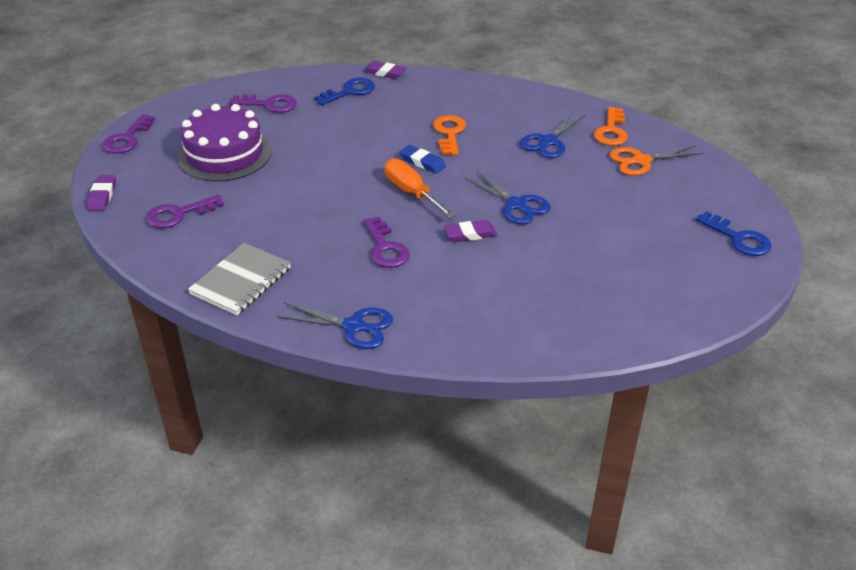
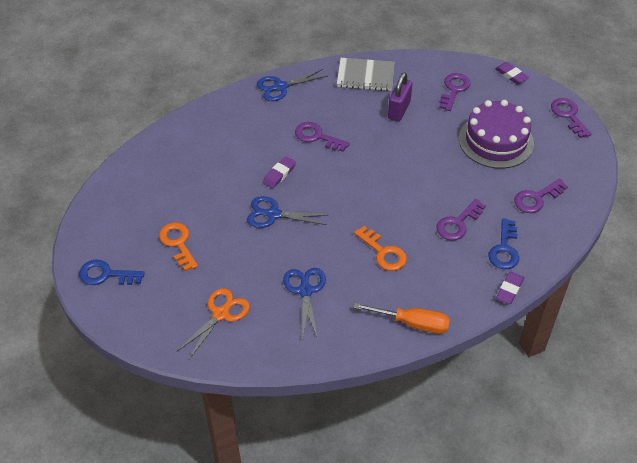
camera: 140 degrees right, 10 degrees up
(241, 281) = (365, 76): grey notebook -> grey notebook turned 75 degrees counterclockwise
(265, 226) = (399, 110): none -> purple padlock
(359, 121) = (458, 223): none -> purple key
(384, 73) = (509, 289): purple eraser -> purple eraser turned 45 degrees counterclockwise
(412, 192) = (347, 183): orange screwdriver -> orange screwdriver (412, 323)
(422, 162) = (370, 213): blue eraser -> none
(611, 131) = (268, 336): orange key -> orange key (178, 243)

